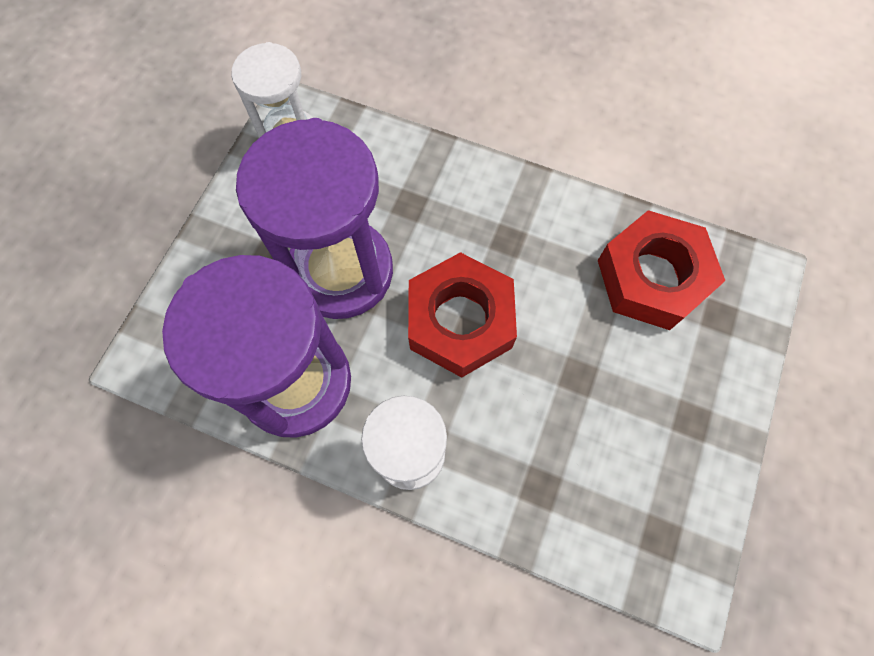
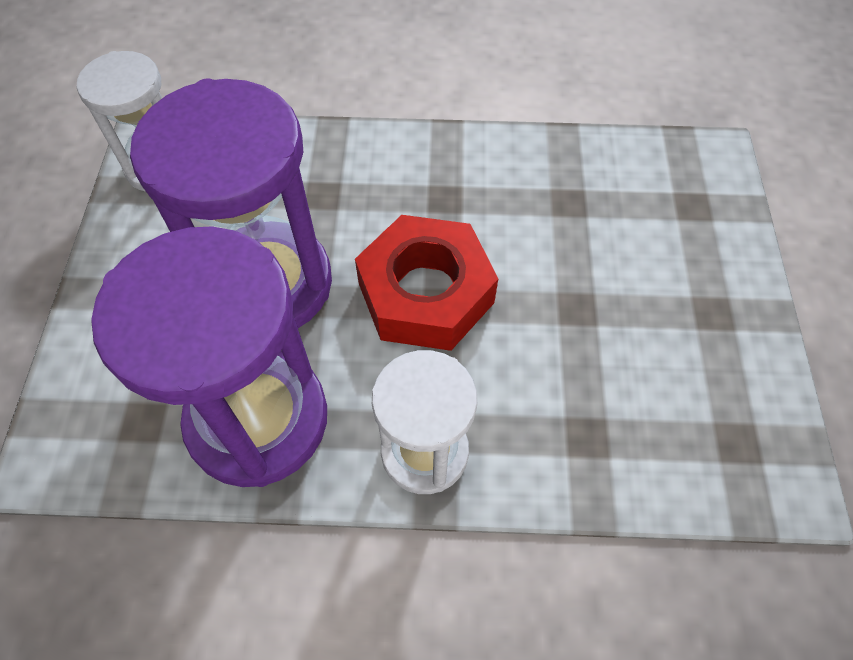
camera: 20 degrees left, 10 degrees down
(652, 277) = (609, 189): red nut -> none

